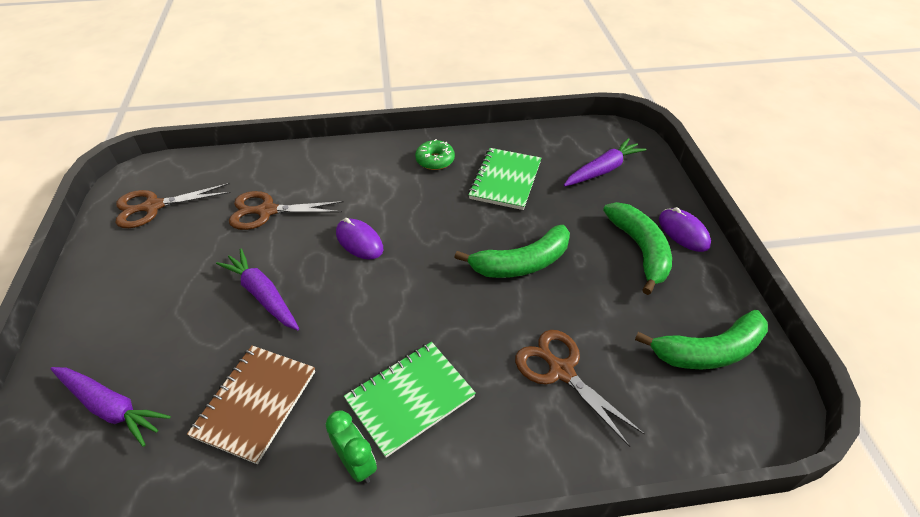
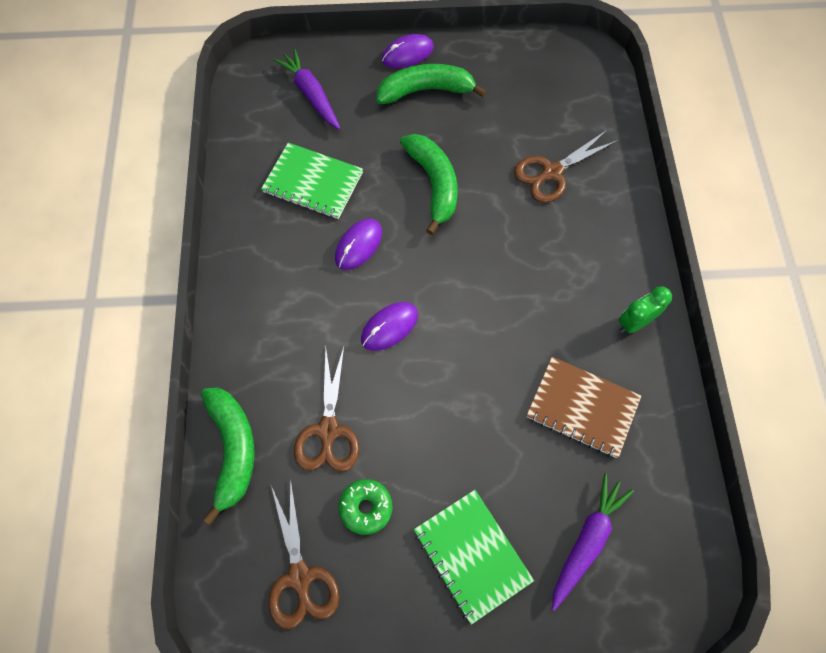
camera: 85 degrees left, 20 degrees up
(262, 295) = (457, 418): purple carrot -> none
(410, 398) = (577, 283): green notebook -> green notebook (472, 555)
(435, 160) = (266, 248): green donut -> green donut (366, 507)
(443, 214) = (358, 245): none -> purple mouse
(708, 351) = (535, 73): green banana -> green banana (233, 449)

